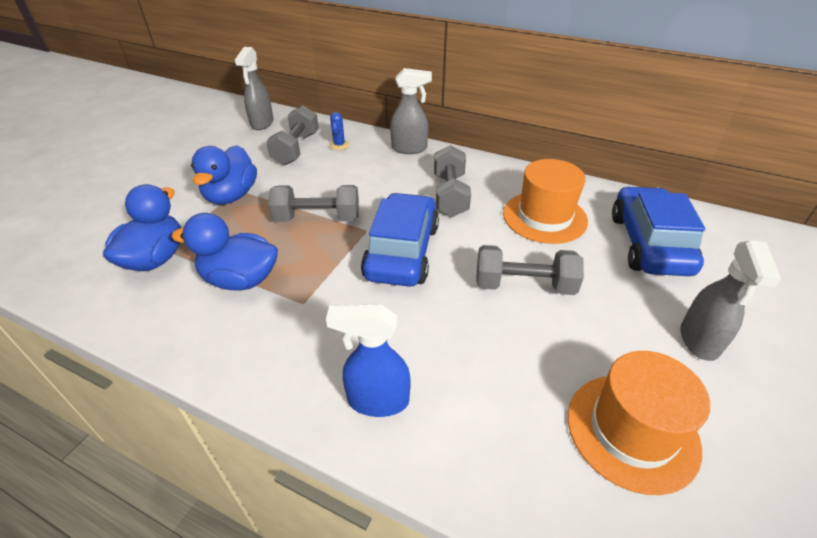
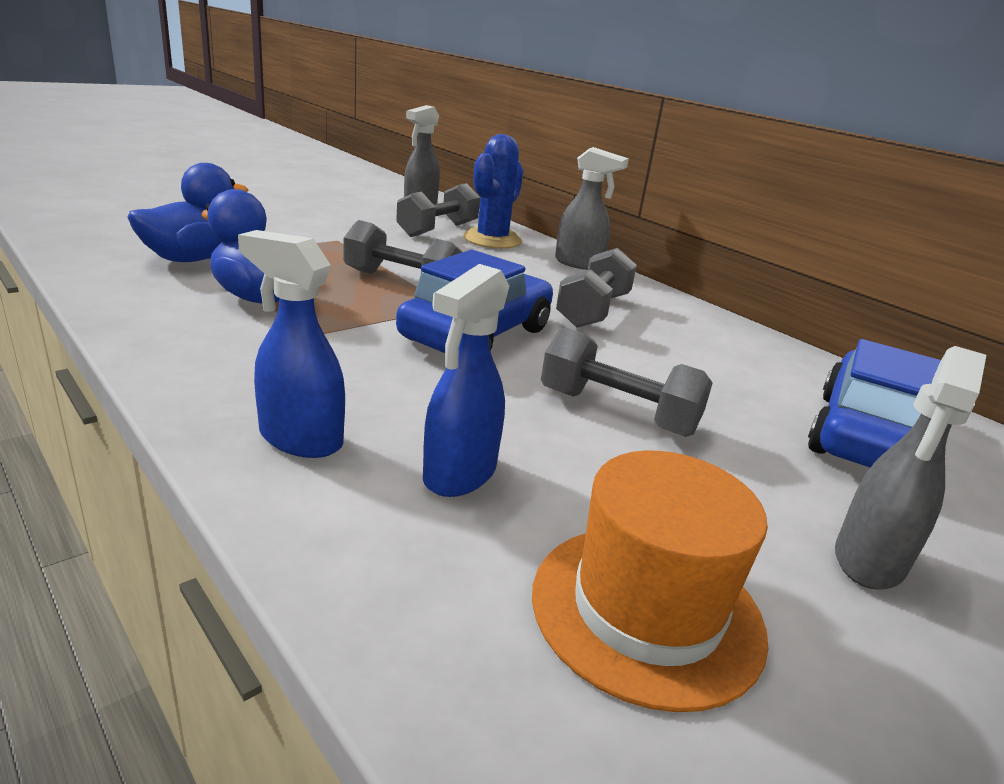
camera: 20 degrees right, 15 degrees down
(231, 196) = (325, 241): blue duck -> none
(339, 145) = (492, 240): blue cactus -> blue cactus, size x2.17
(482, 382) = (459, 474): none -> blue spray bottle
(544, 217) = (714, 365): orange hat -> none

